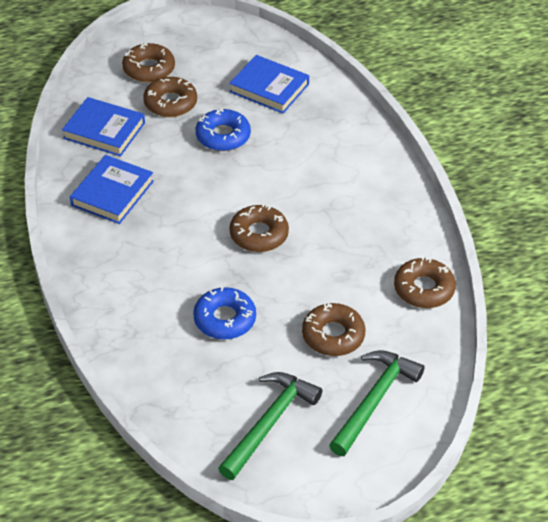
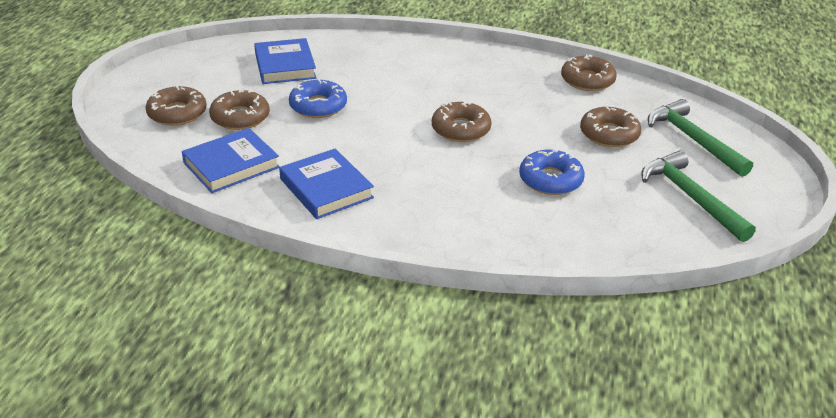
camera: 60 degrees left, 10 degrees down
(269, 88) = (285, 66): blue book -> blue book turned 75 degrees counterclockwise

